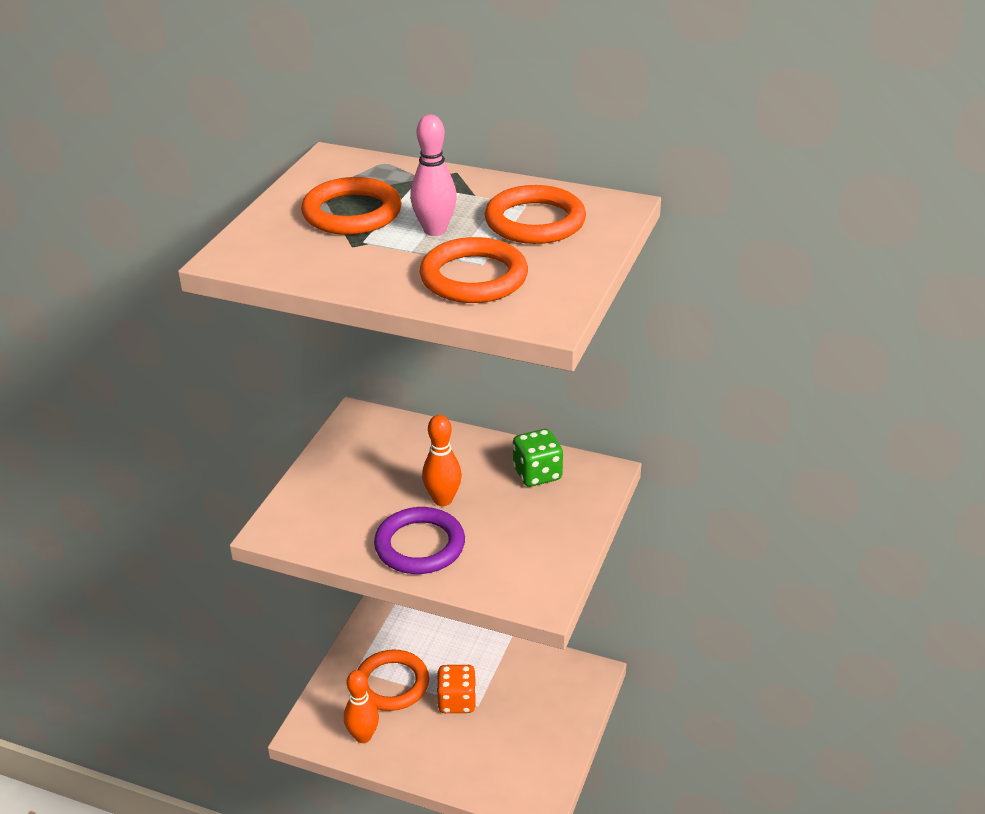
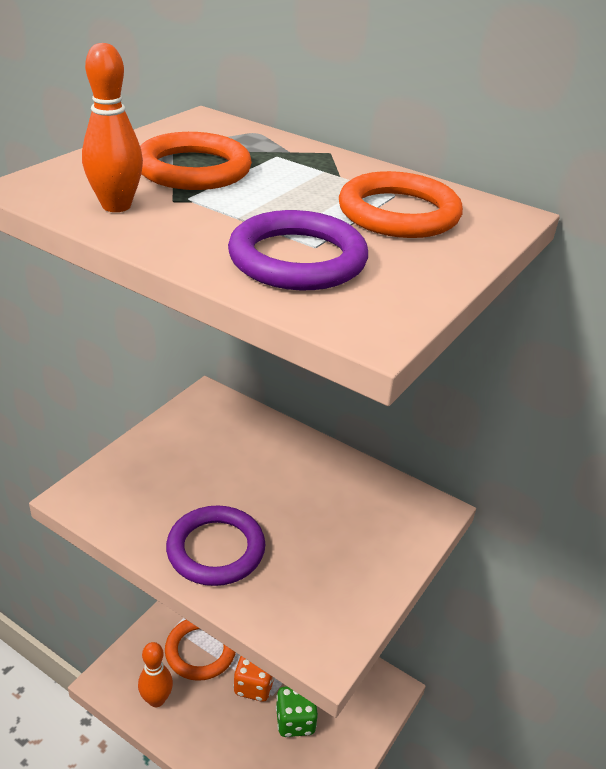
camera: 10 degrees right, 0 degrees up
(435, 230) = (276, 201): pink bowling pin -> none
(443, 500) = (258, 503): orange bowling pin -> orange bowling pin (116, 206)
(474, 277) = (297, 259): orange ring -> purple ring
(537, 474) = (363, 496): green dice -> green dice (295, 721)

